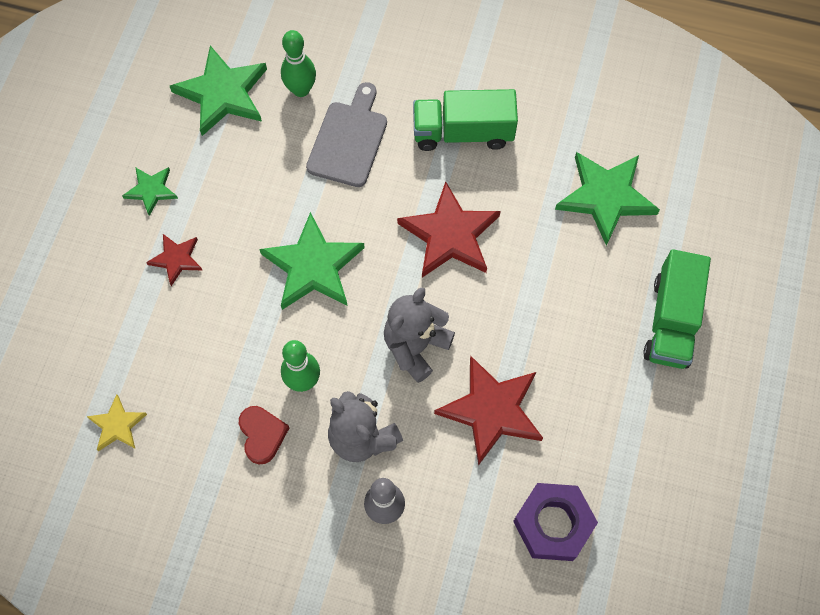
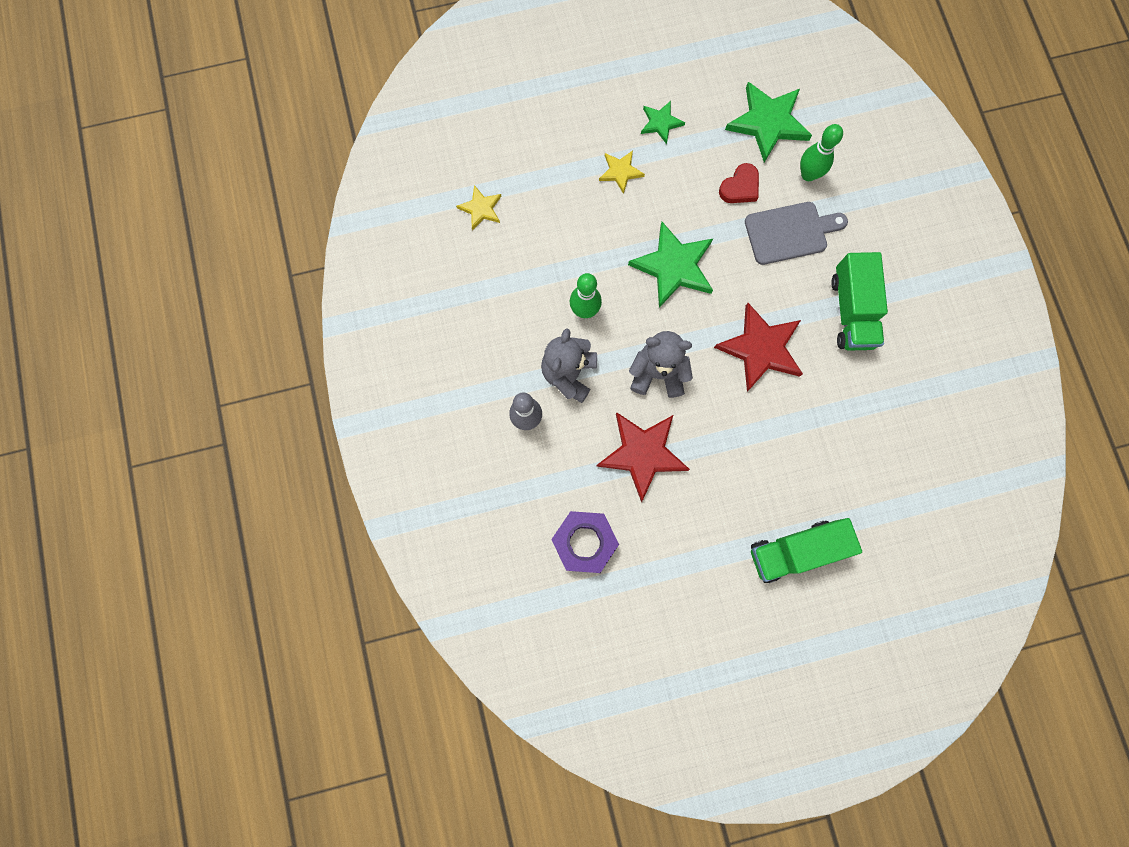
camera: 60 degrees right, 10 degrees up
(176, 259) = (620, 172): red star -> yellow star
(262, 435) = (530, 306): red heart -> red heart (740, 187)
(463, 132) = (851, 311): green truck -> green truck turned 150 degrees counterclockwise
(605, 197) = (868, 448): green star -> none

